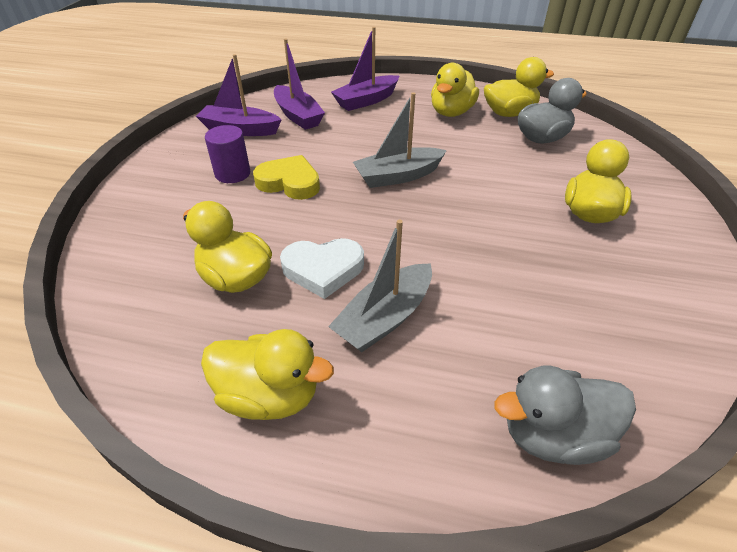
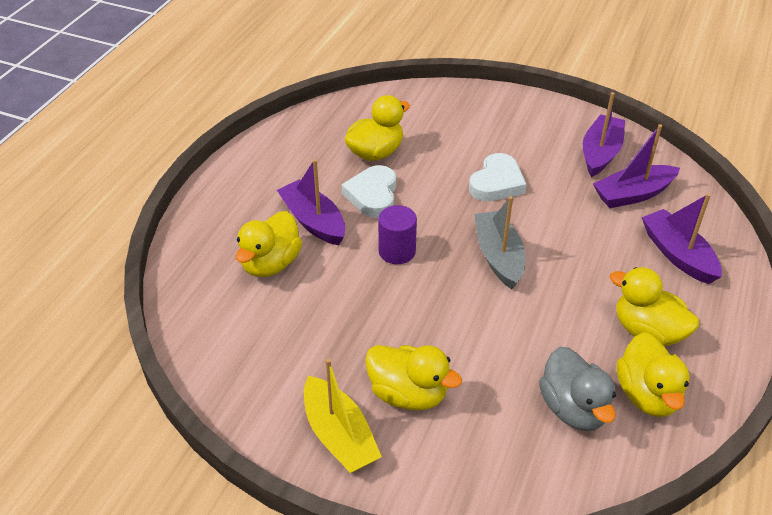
camera: 100 degrees right, 0 degrees up
(232, 174) = (516, 149): purple cylinder -> purple cylinder (397, 251)
(269, 395) = (270, 166): yellow duck -> yellow duck (270, 264)
(289, 182) = (496, 183): yellow heart -> white heart
(385, 318) = (313, 221): grey boat -> purple boat
(553, 435) = (192, 281): grey duck -> none
(665, 247) = (339, 435): none -> yellow boat

